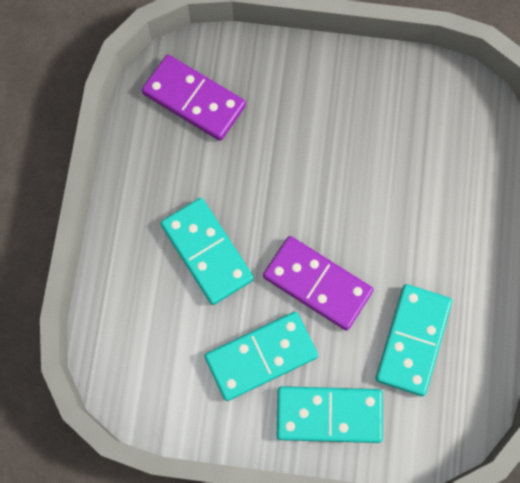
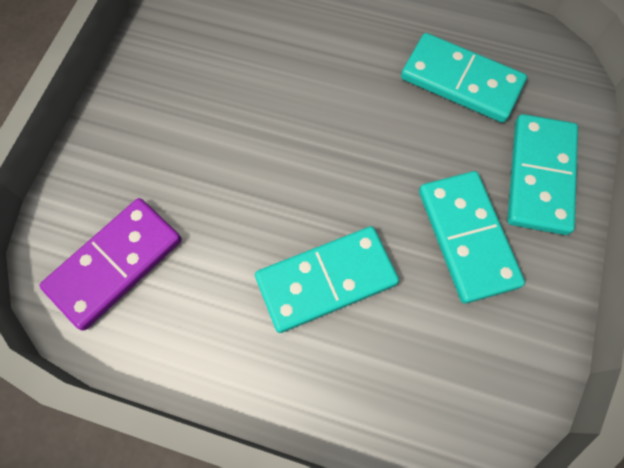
camera: 80 degrees left, 5 degrees down
(317, 284) = (386, 162): purple domino -> none

